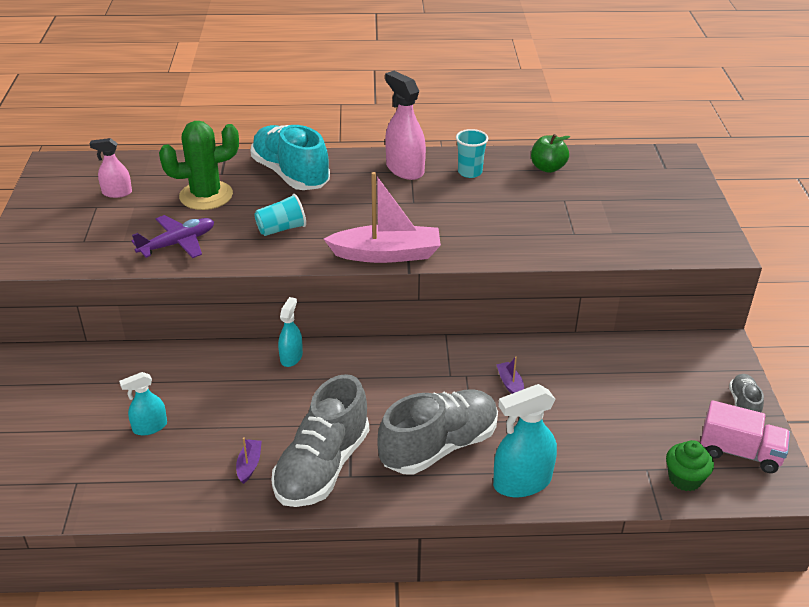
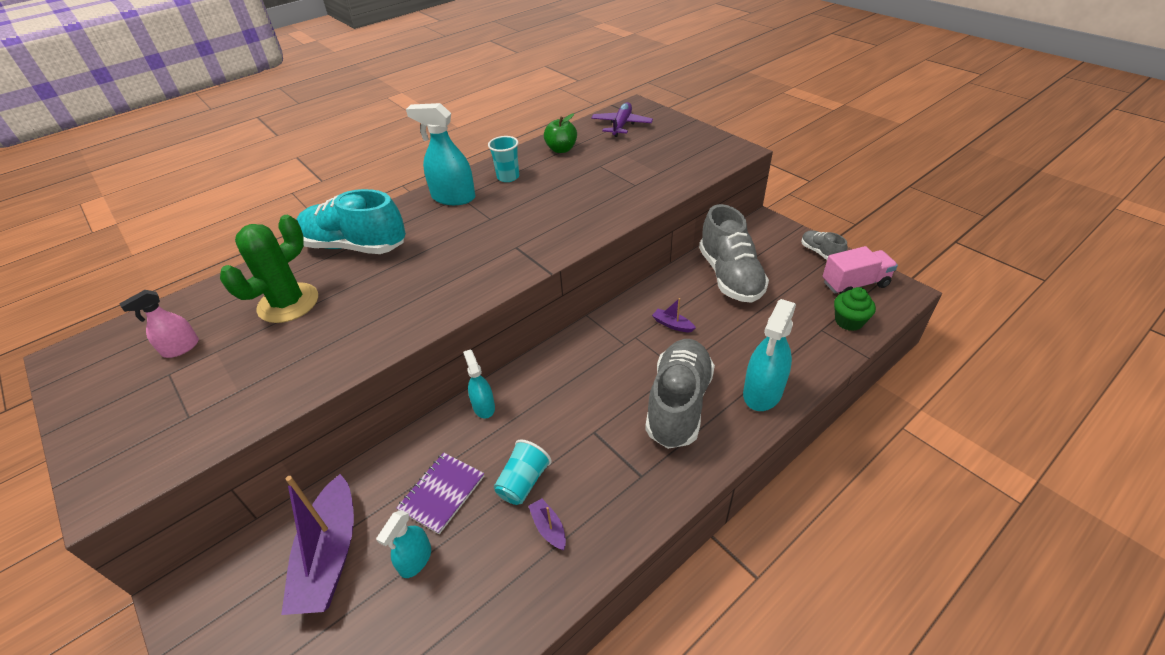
camera: 35 degrees left, 5 degrees up
(105, 391) = (330, 556): none -> purple boat
(178, 243) = (305, 362): purple plane -> purple plane (621, 125)
(205, 397) = (442, 493): none -> purple notebook
(281, 229) = (398, 295): turquoise cup -> turquoise cup (523, 482)
(322, 466) = (611, 484): grey shoe -> grey shoe (730, 276)
(387, 254) = (516, 269): pink boat -> none
(405, 169) = (453, 197): pink spray bottle -> turquoise spray bottle

